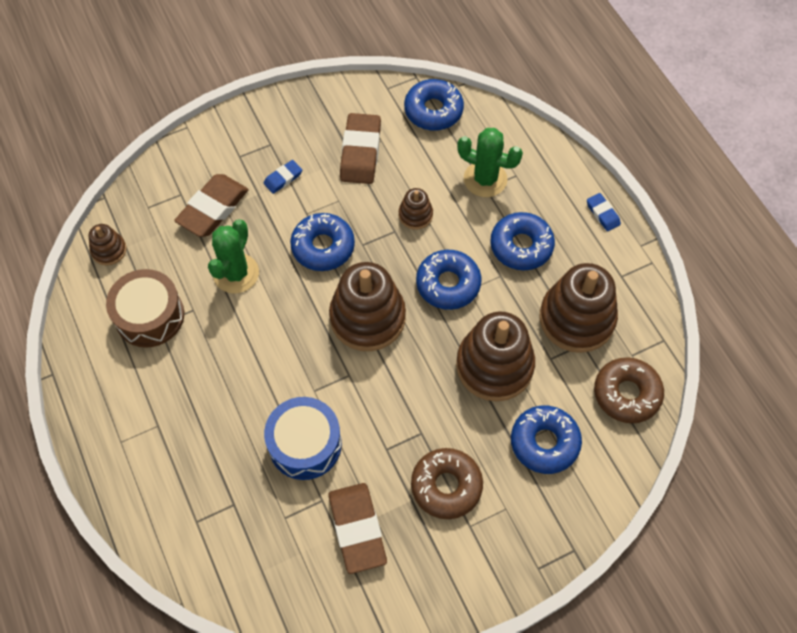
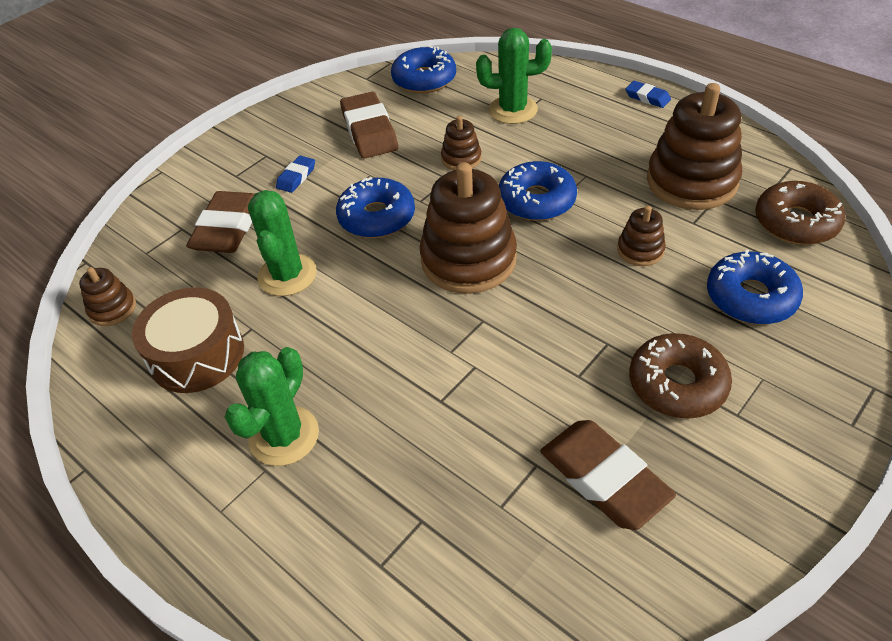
camera: 20 degrees left, 15 degrees down
(179, 406) = (284, 436): none -> green cactus
(305, 444) = (475, 411): blue drum -> none
(494, 366) = (640, 250): brown stacking toy -> brown stacking toy, size x0.48
(521, 246) = (588, 146): blue donut -> none

